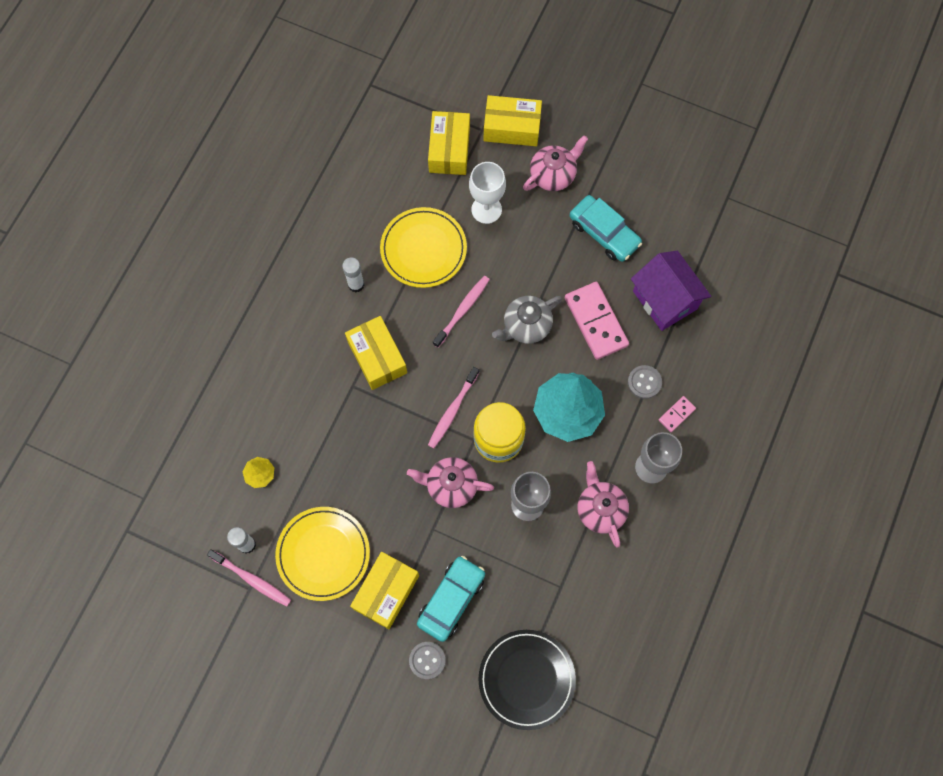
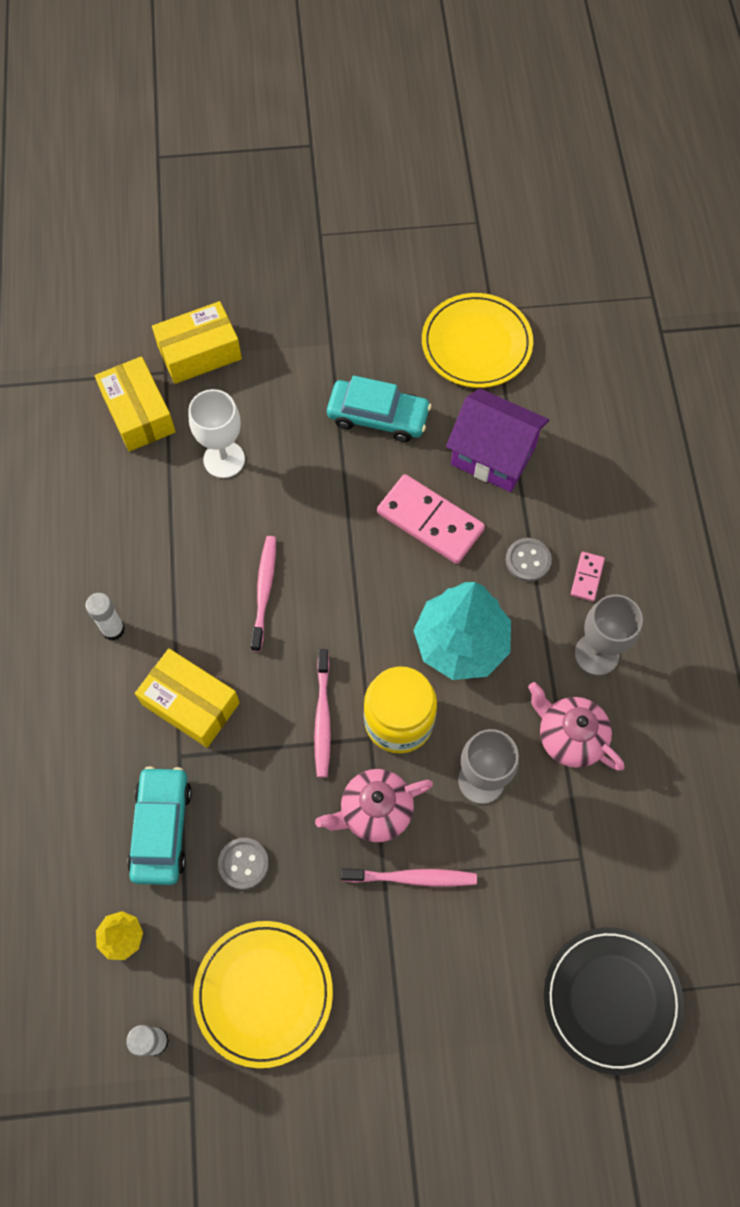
camera: 30 degrees left, 5 degrees down
(252, 579) = (188, 1084): pink toothbrush -> pink toothbrush (412, 878)
(386, 592) = (373, 994): yellow box -> none
(423, 249) = (174, 544): yellow plate -> yellow plate (476, 344)
(427, 660) = (476, 1052): grey button -> grey button (243, 864)
(451, 600) = (460, 954): turquoise car -> turquoise car (162, 828)
(526, 326) = (351, 569): grey teapot -> none
(553, 175) = (280, 381): pink teapot -> none

